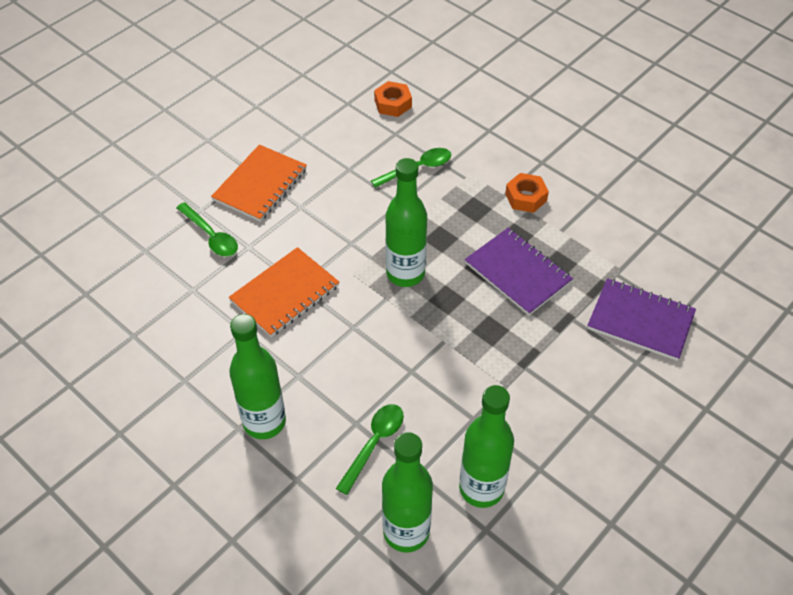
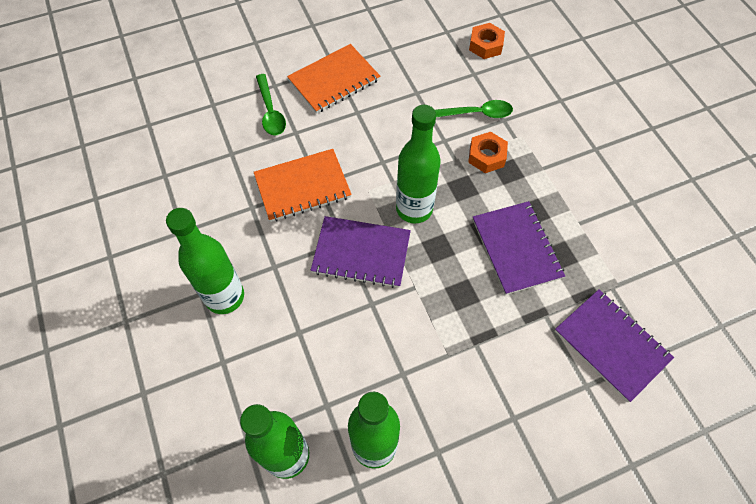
camera: 25 degrees right, 10 degrees up
(374, 443) = (304, 358): green spoon -> none
(377, 331) = (361, 253): none -> purple notebook
(526, 197) = (562, 177): orange nut -> orange nut (486, 156)

